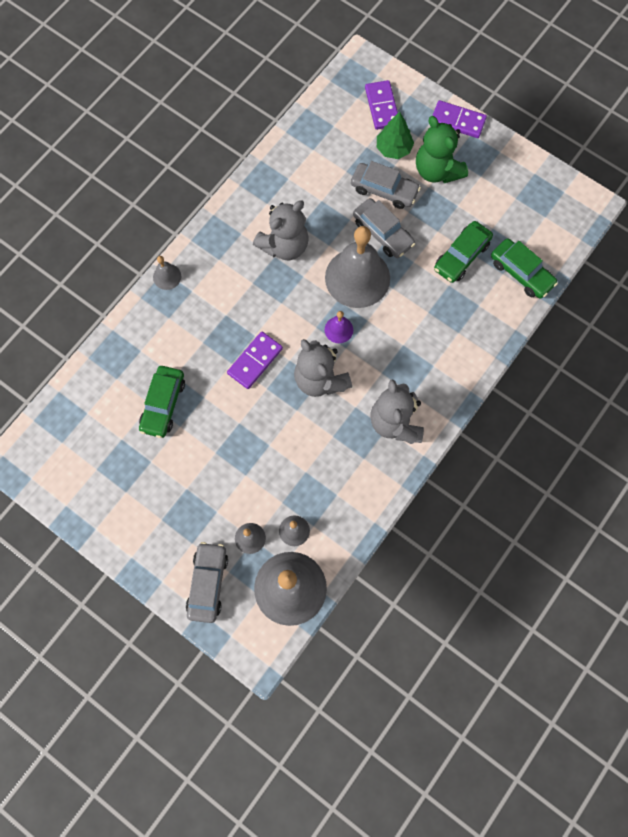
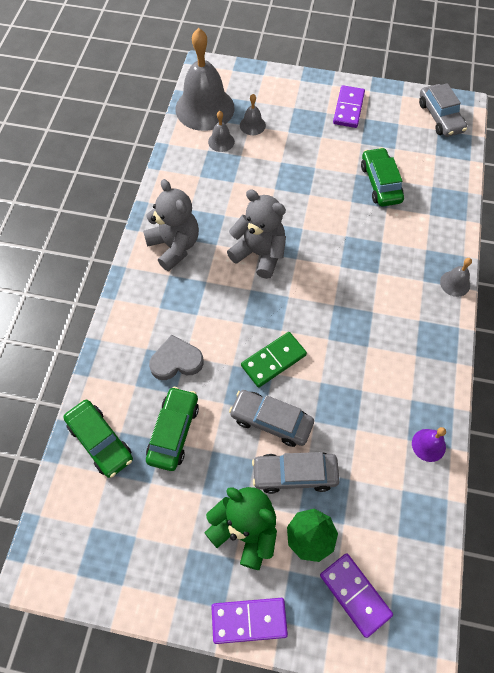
camera: 155 degrees right, 10 degrees down
(208, 583) = (267, 90): grey car -> grey car (440, 117)
(255, 361) = (326, 245): purple domino -> purple domino (348, 108)
(284, 246) = (365, 361): grey teddy bear -> none
(338, 329) = (265, 302): purple bell -> purple bell (428, 445)
(357, 277) = (273, 360): grey bell -> green domino
(437, 311) = (176, 361): none -> grey heart
(521, 273) = (100, 441): green car -> green car turned 150 degrees counterclockwise

